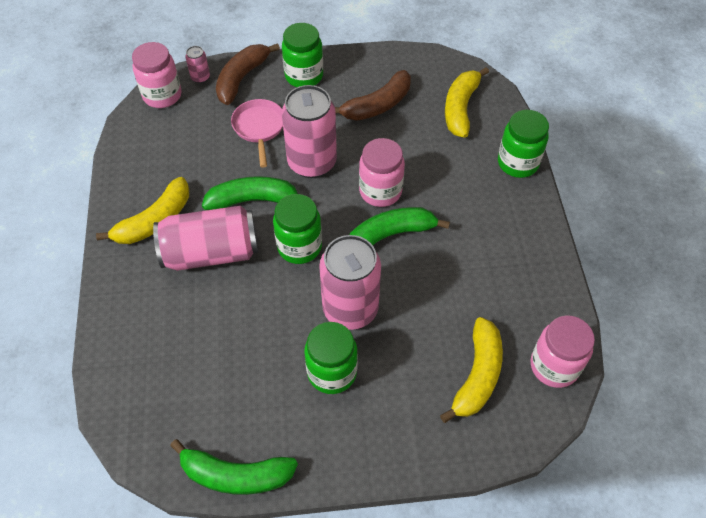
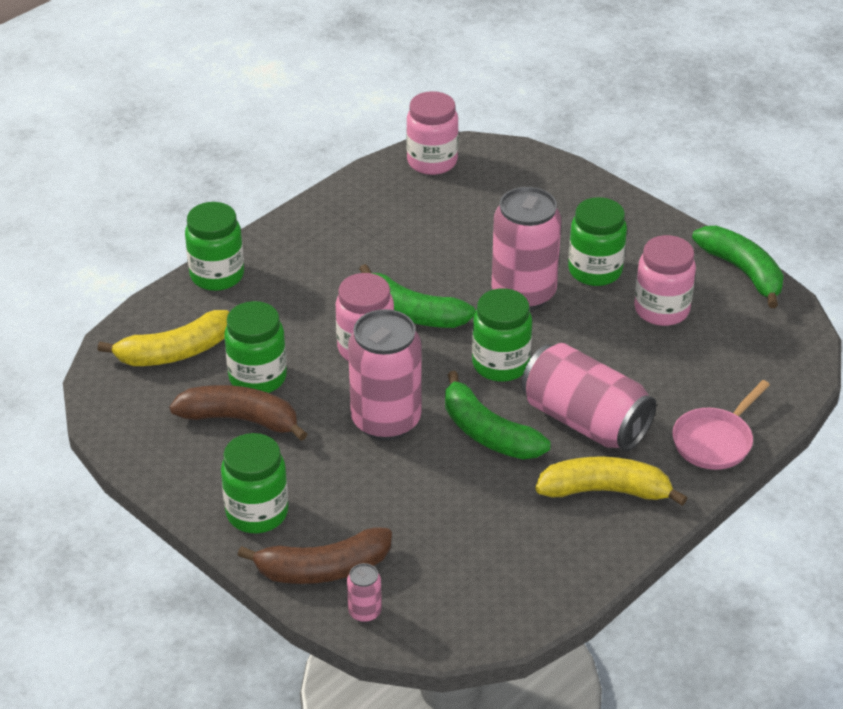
camera: 130 degrees left, 15 degrees down
(162, 95) = (435, 627): pink jar -> pink jar (661, 310)
(259, 128) = (385, 496): pink pan -> pink pan (715, 441)
(404, 130) = (257, 377): none -> green jar
(477, 375) = (492, 195): yellow banana -> none

